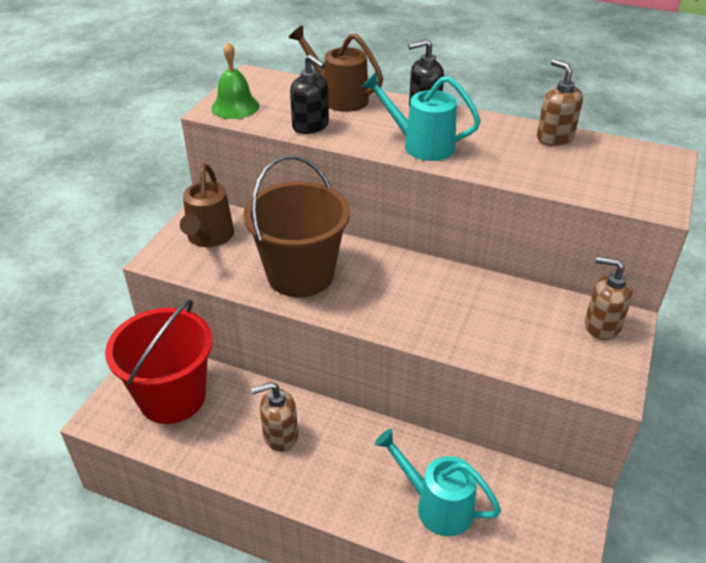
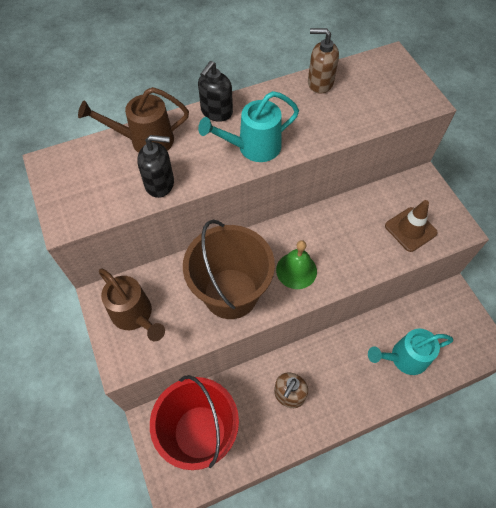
camera: 45 degrees left, 20 degrees up
(235, 107) = (78, 206): green bell -> green bell (296, 270)
(548, 348) = (410, 229): none -> brown traffic cone
(601, 326) = (417, 192): brown soap dispenser -> none

